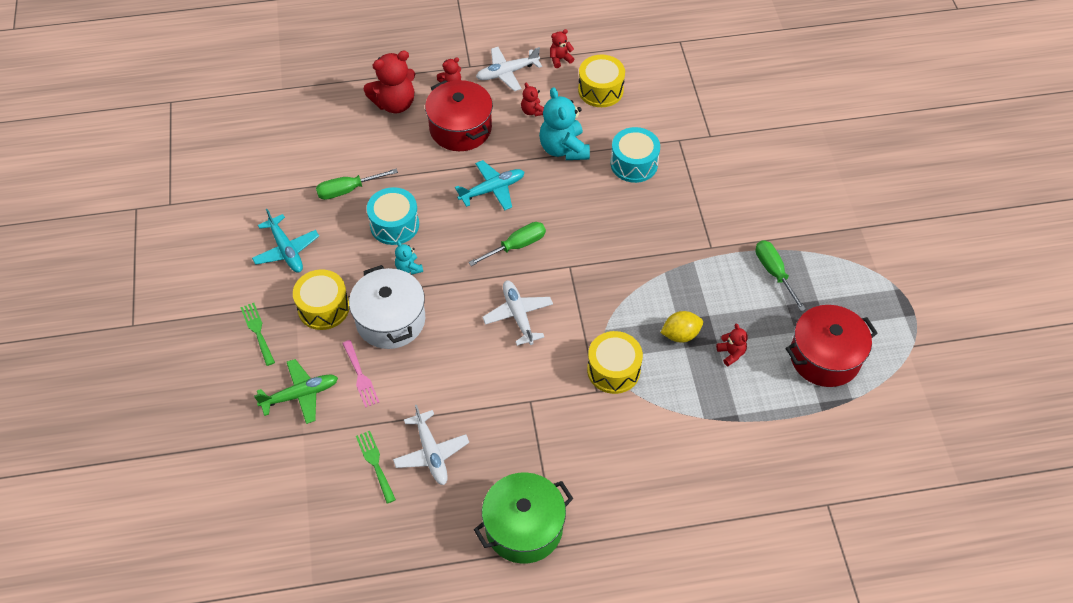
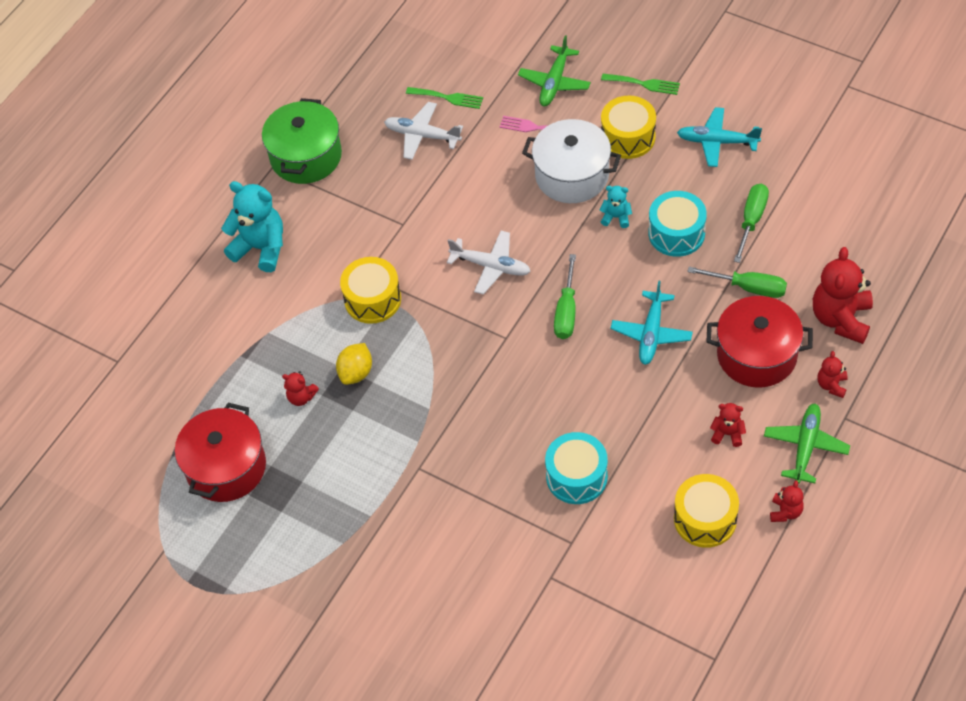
camera: 135 degrees right, 0 degrees up
(507, 73) = (805, 447): white plane -> green plane
(563, 149) = (651, 427): turquoise teddy bear -> turquoise teddy bear (261, 248)
(774, 273) = (342, 499): green screwdriver -> green screwdriver (748, 288)

